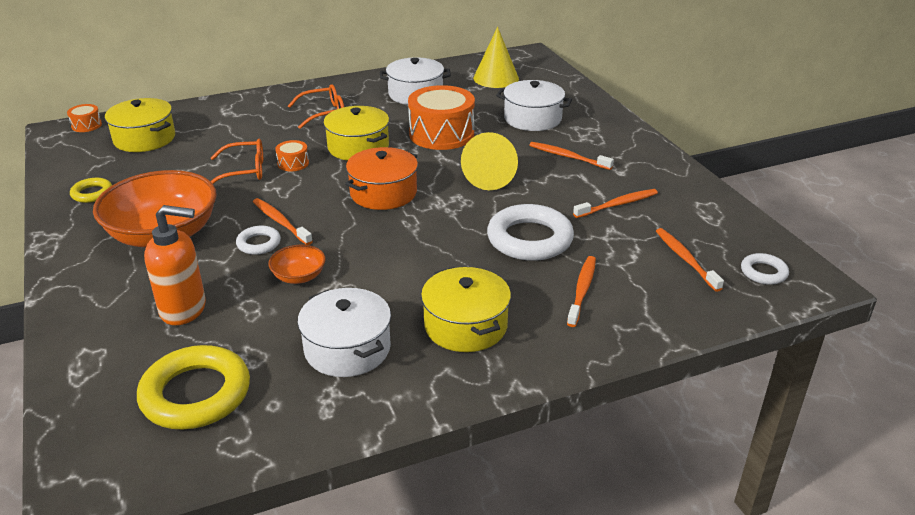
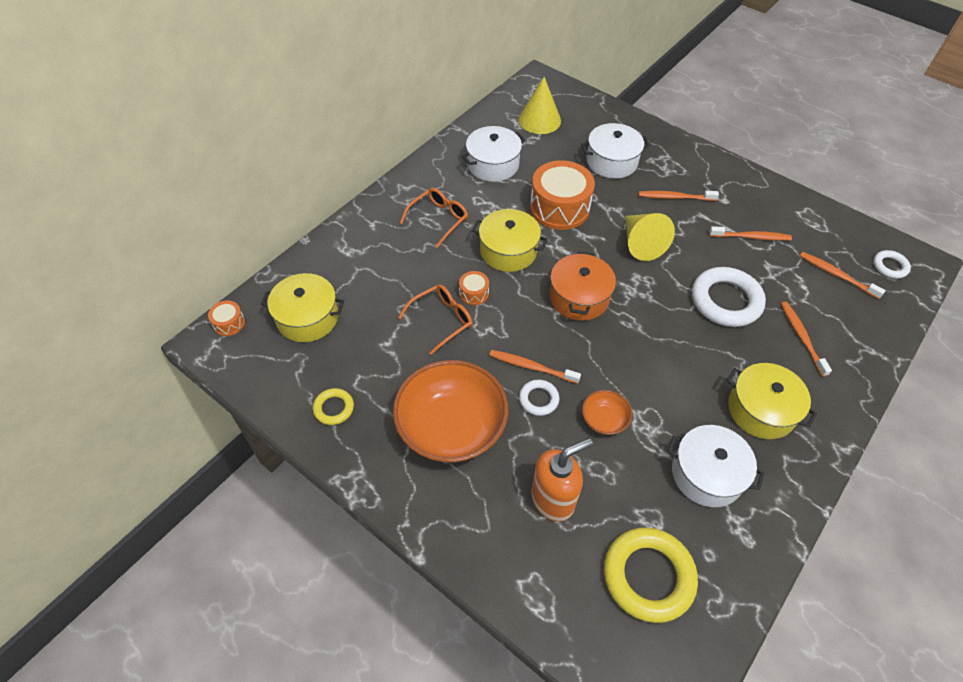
camera: 30 degrees left, 20 degrees up
(617, 204) = (751, 237): orange toothbrush -> orange toothbrush turned 60 degrees clockwise

